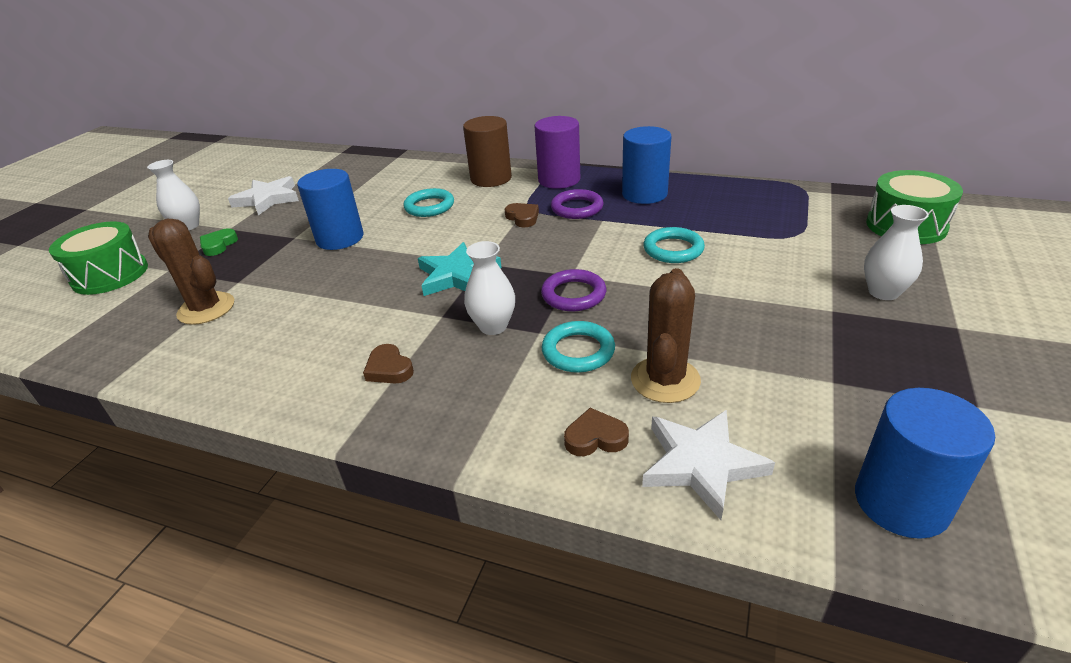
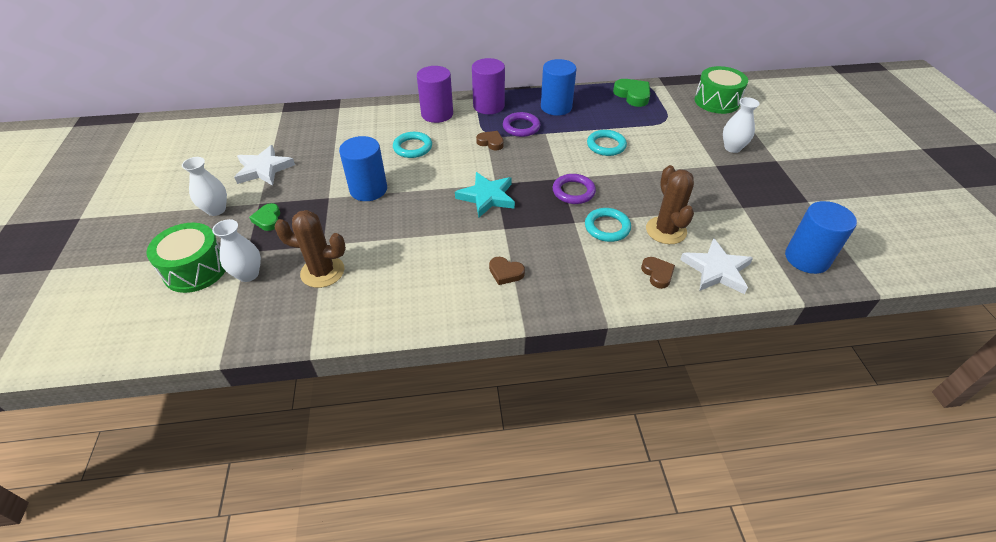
camera: 30 degrees left, 10 degrees up
(491, 178) = (437, 114): brown cylinder -> purple cylinder
(493, 326) = (544, 226): white vase -> white vase (248, 274)
(595, 438) = (657, 274): brown heart -> brown heart turned 105 degrees clockwise
(769, 197) = (633, 95): none -> green heart

